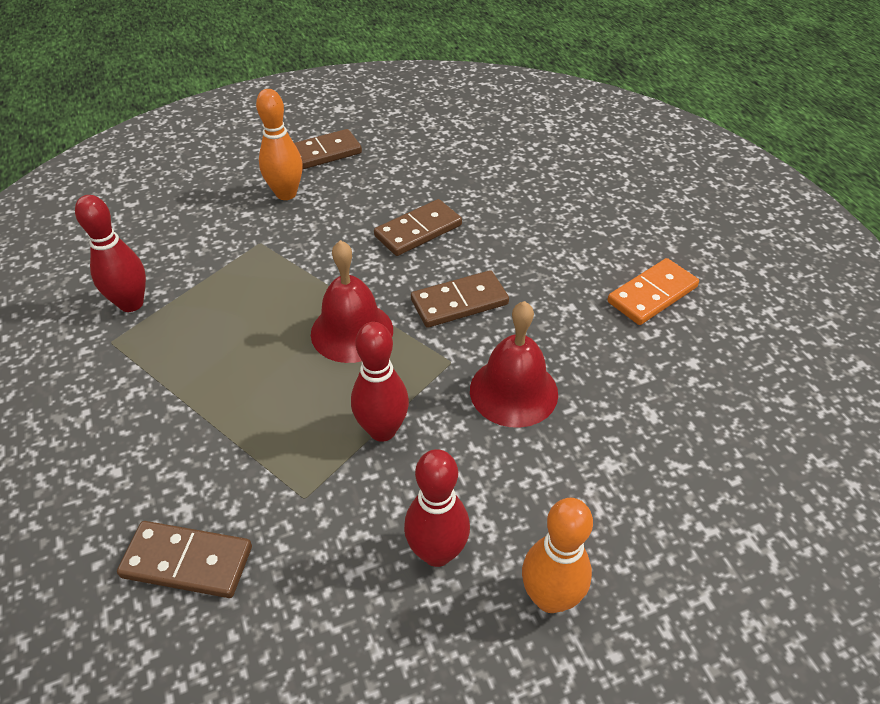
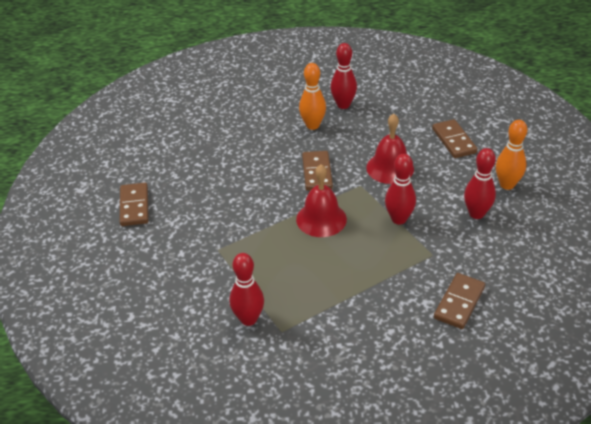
camera: 70 degrees left, 5 degrees down
(286, 194) = (171, 230): orange bowling pin -> orange bowling pin (312, 125)
(418, 231) = (246, 176): brown domino -> brown domino (454, 141)
(652, 294) = (343, 105): orange domino -> red bowling pin

